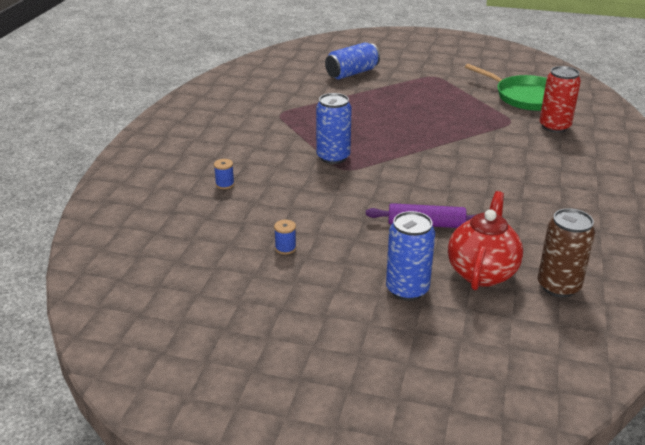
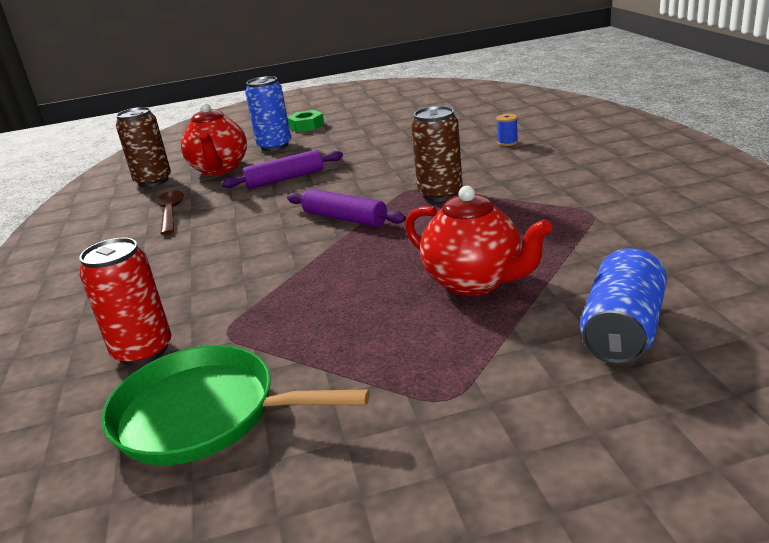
camera: 155 degrees right, 5 degrees down
(285, 248) = (389, 133): blue spool -> none
(333, 157) = (440, 194): blue can -> brown can
(346, 318) = (306, 126): none -> green nut
(380, 104) = (475, 282): none -> red teapot
(409, 163) = (345, 218): none -> purple rolling pin
(539, 224) = (171, 213): none -> brown spoon

